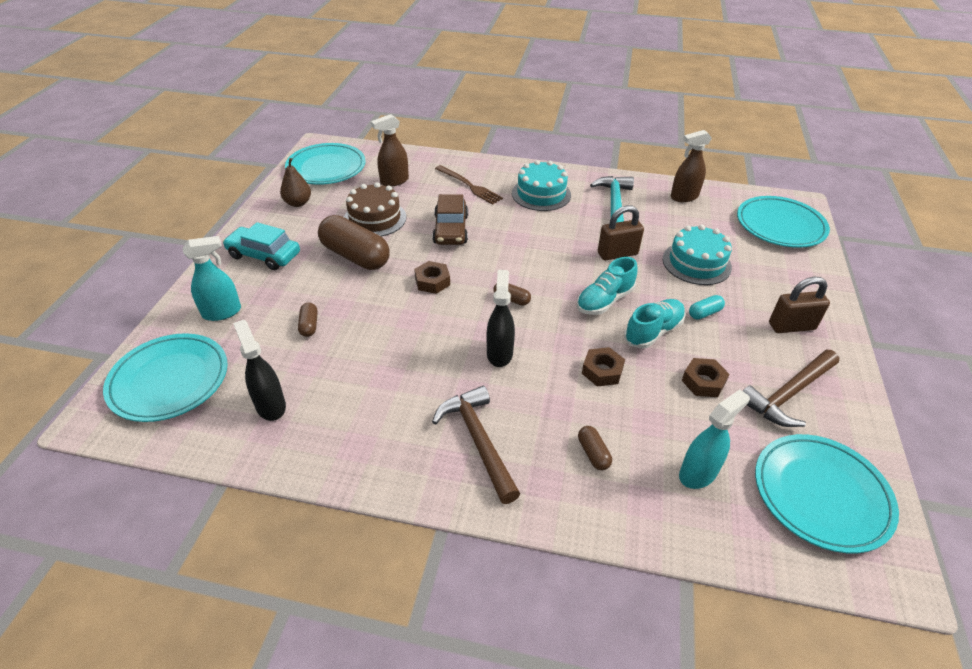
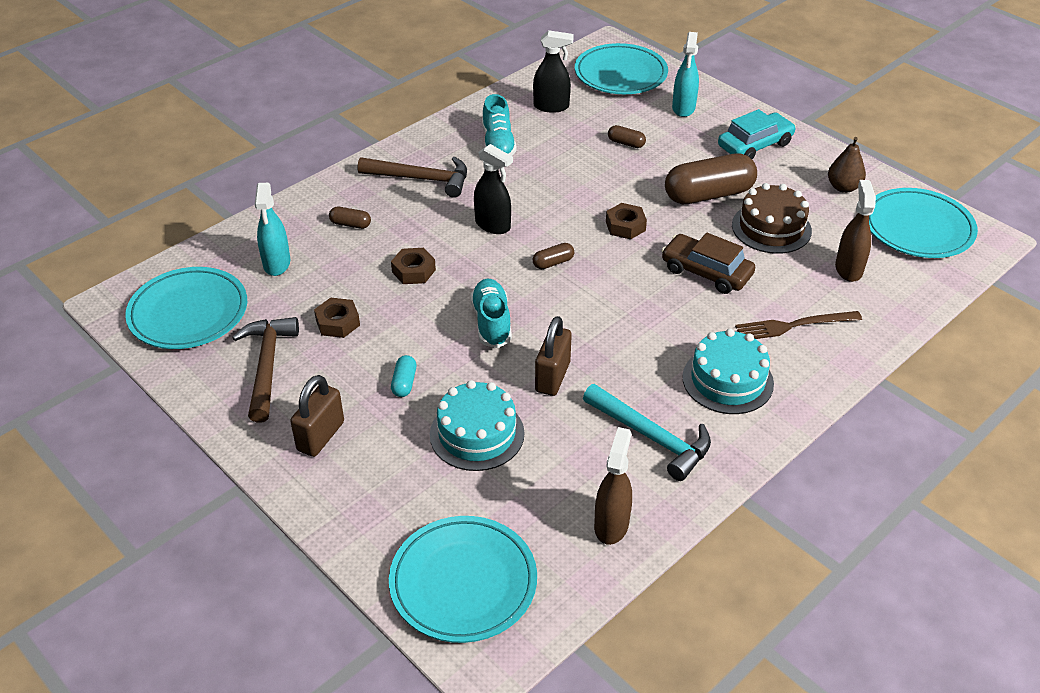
camera: 125 degrees right, 0 degrees up
(653, 332) = (420, 329): turquoise shoe -> turquoise shoe (498, 144)

